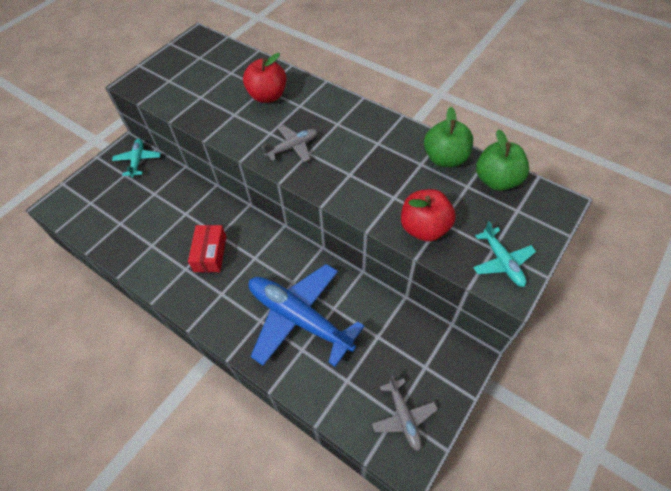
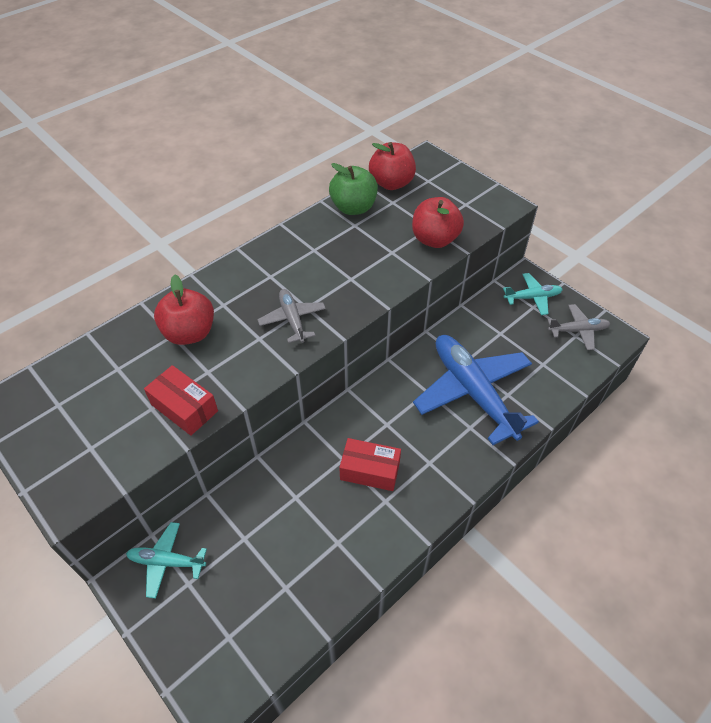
camera: 80 degrees left, 5 degrees down
(201, 111) = (184, 408): none -> red box
(299, 318) = (472, 392): blue plane -> blue plane turned 105 degrees clockwise
(496, 180) = (391, 183): green apple -> red apple
(502, 262) = (480, 202): turquoise plane -> turquoise plane (532, 297)

